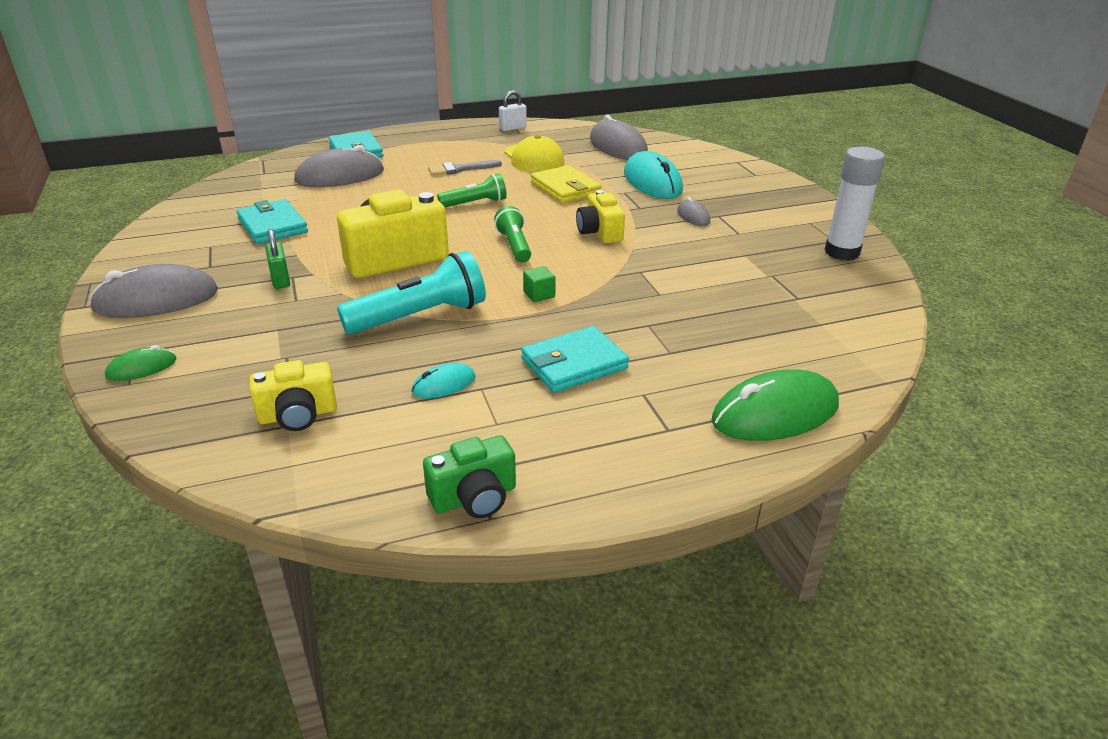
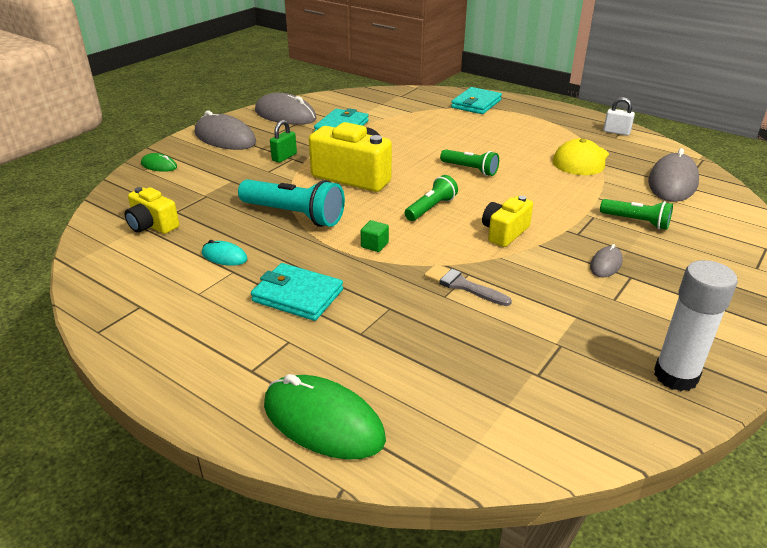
camera: 55 degrees right, 0 degrees up
(340, 176) = (433, 115): grey mouse -> grey mouse (285, 115)
(460, 169) = (512, 143): grey brush -> grey brush (462, 285)
(474, 497) = (114, 317): green camera -> none
(565, 188) = (553, 191): yellow wallet -> none
(652, 182) = (636, 222): turquoise mouse -> green flashlight

